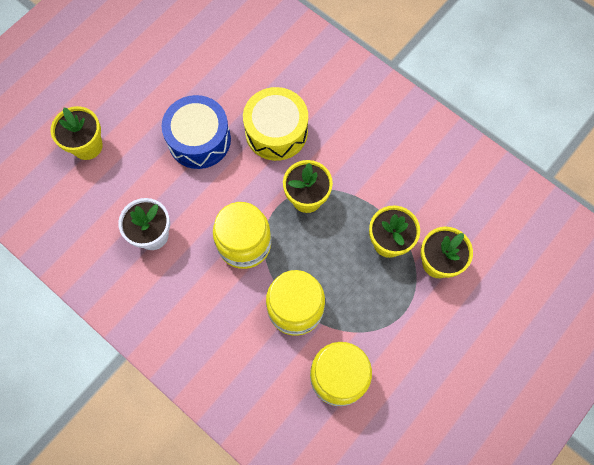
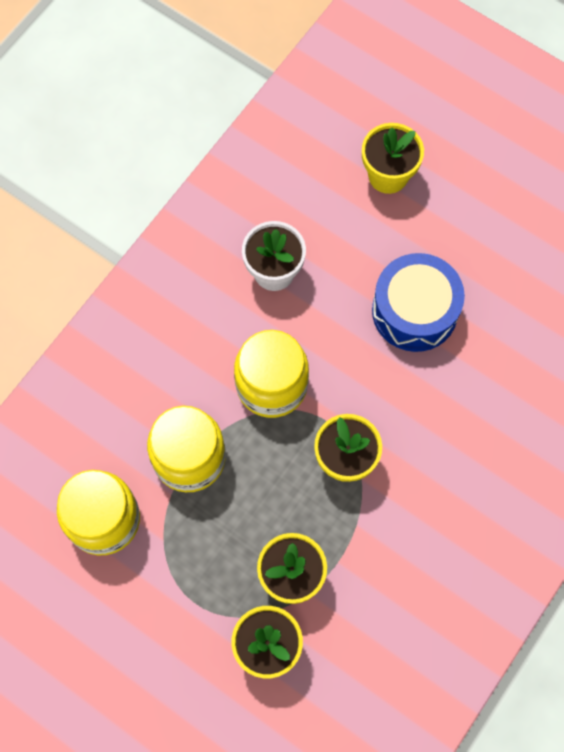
camera: 85 degrees right, 0 degrees up
(276, 132) = (440, 410): yellow drum -> none

